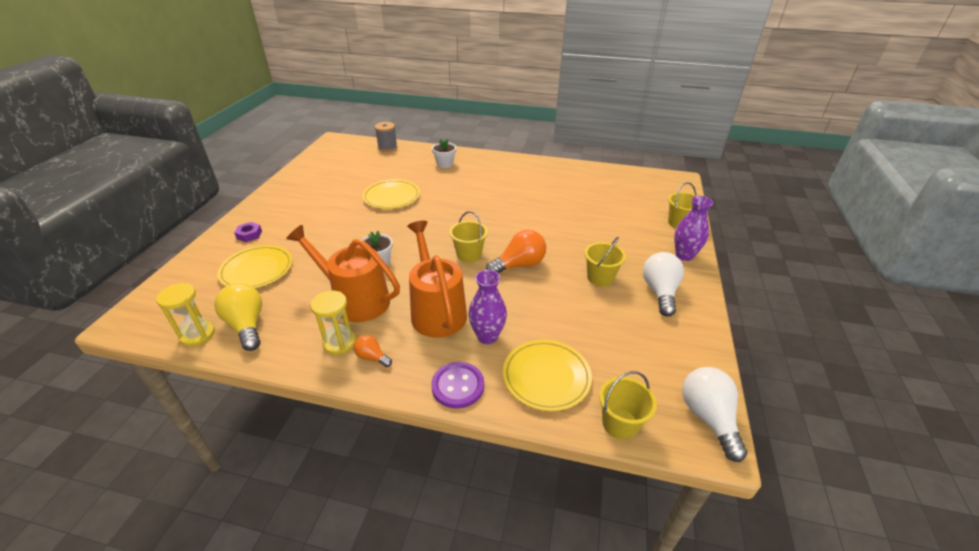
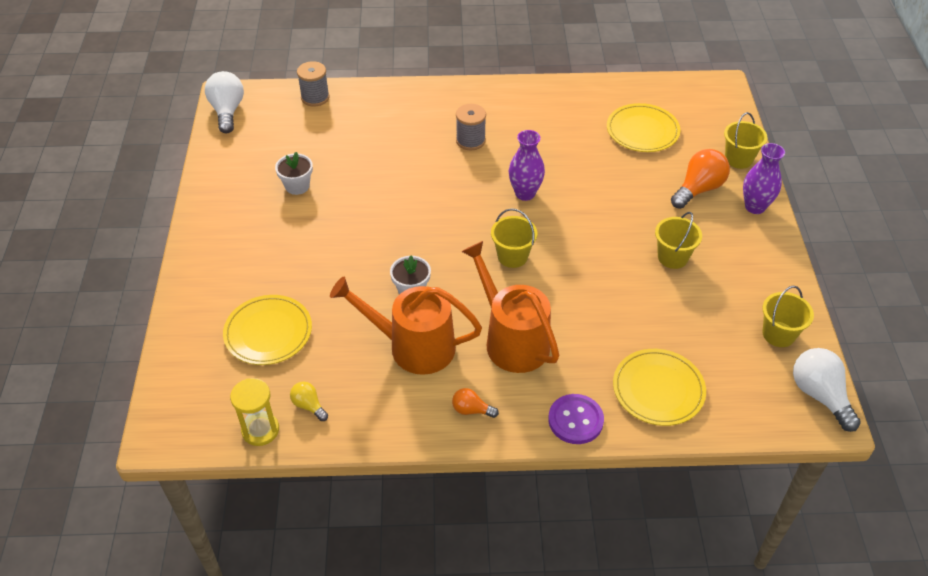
camera: 15 degrees left, 10 degrees up
(247, 325) = (309, 406): yellow light bulb -> yellow light bulb, size x0.54
(249, 235) = (221, 284): purple nut -> none
(339, 343) = (427, 402): yellow hourglass -> none
(391, 196) = (370, 185): yellow plate -> yellow plate (642, 131)
(445, 164) = (412, 114): white flower pot -> white flower pot (297, 186)
(477, 183) = (470, 141): none -> grey spool
(487, 336) = (580, 358): purple vase -> purple vase (525, 193)
(519, 265) = (577, 259): orange light bulb -> orange light bulb (698, 189)
(620, 423) = (742, 420): yellow bucket -> yellow bucket (778, 334)
(660, 292) = (741, 262): white light bulb -> white light bulb (227, 111)

